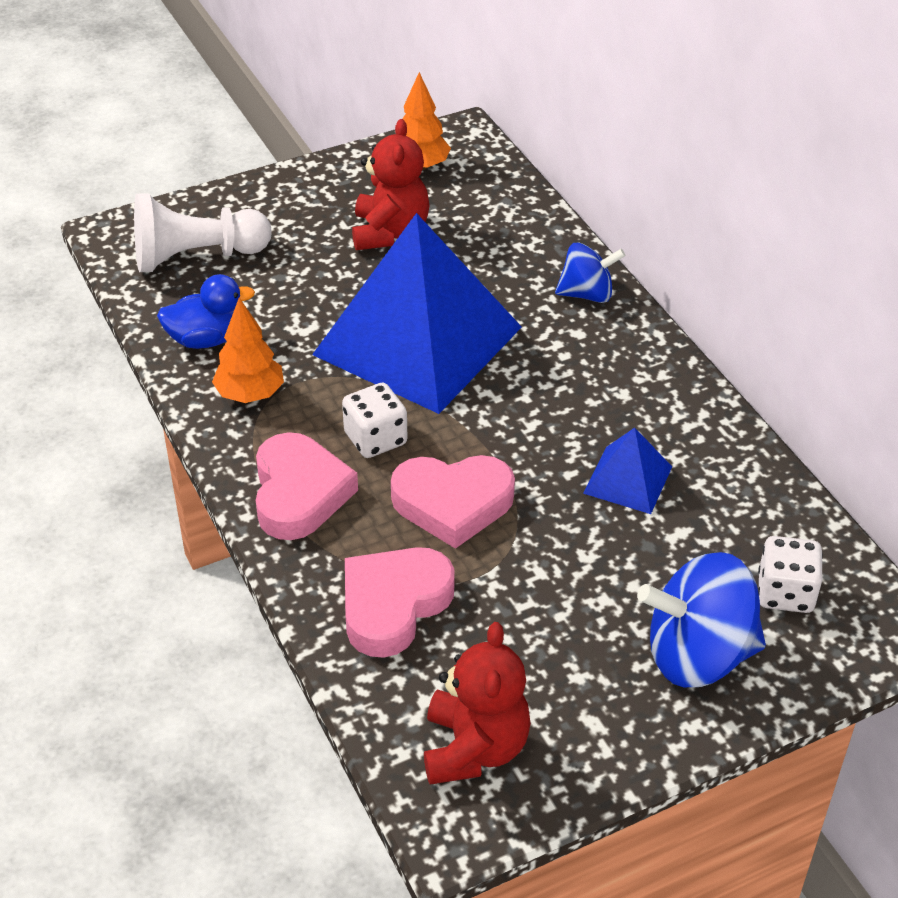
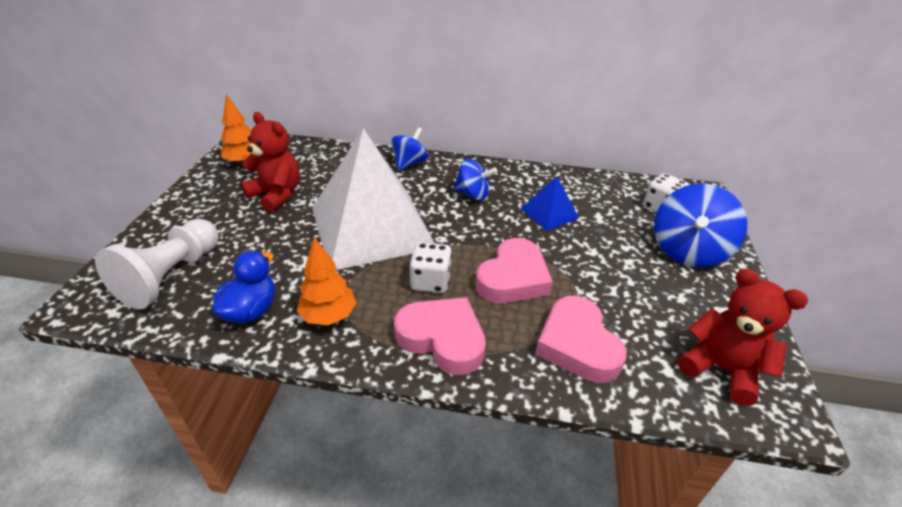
camera: 55 degrees left, 5 degrees down
(417, 340) = (371, 227): blue pyramid -> white pyramid
(585, 388) = (473, 194): none -> blue spinning top

